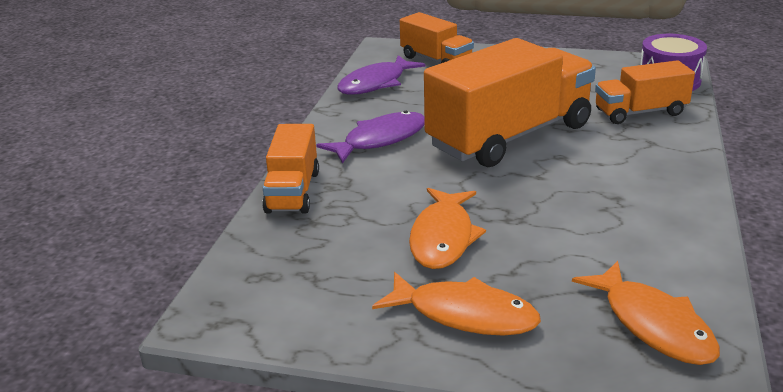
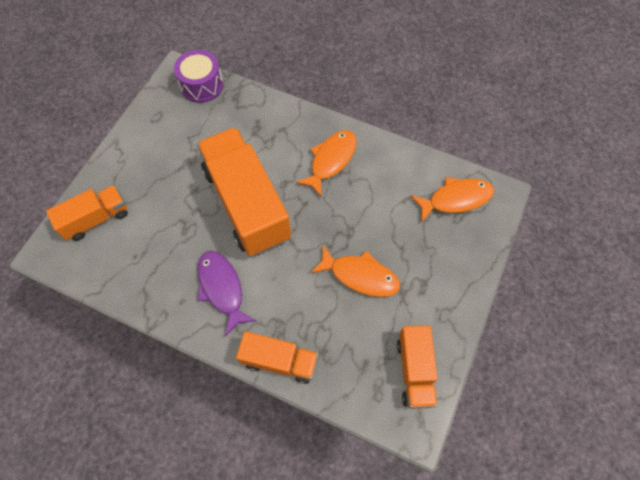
camera: 80 degrees left, 35 degrees up
(376, 83) = (121, 274): purple fish -> none
(464, 314) = (434, 282): orange fish -> orange fish (331, 160)
(640, 112) = (241, 119): orange truck -> orange truck (414, 371)

